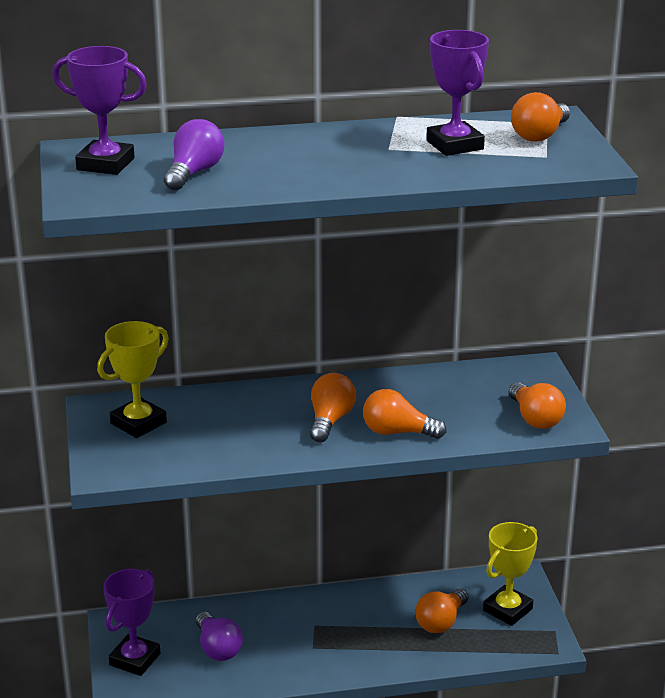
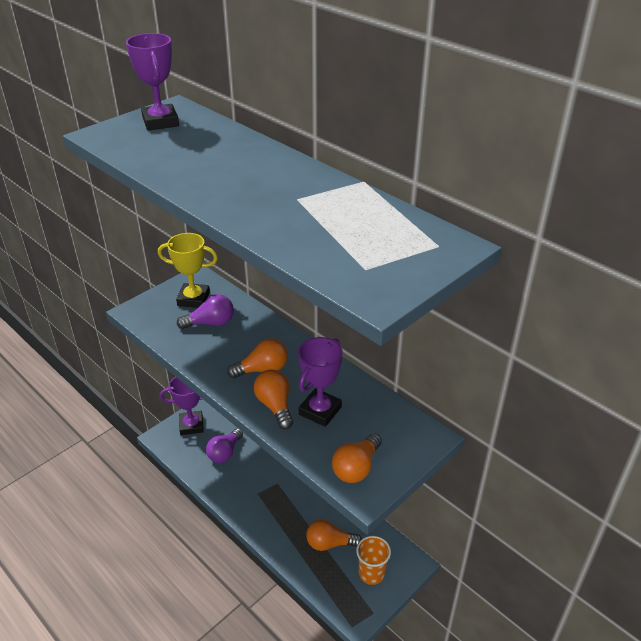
camera: 55 degrees right, 10 degrees up
(194, 173) = (175, 150): purple light bulb -> purple light bulb (210, 323)
(455, 145) = (336, 221): purple trophy -> purple trophy (320, 411)
(507, 610) = (371, 573): yellow trophy -> orange cup
(540, 135) = (406, 251): orange light bulb -> none

